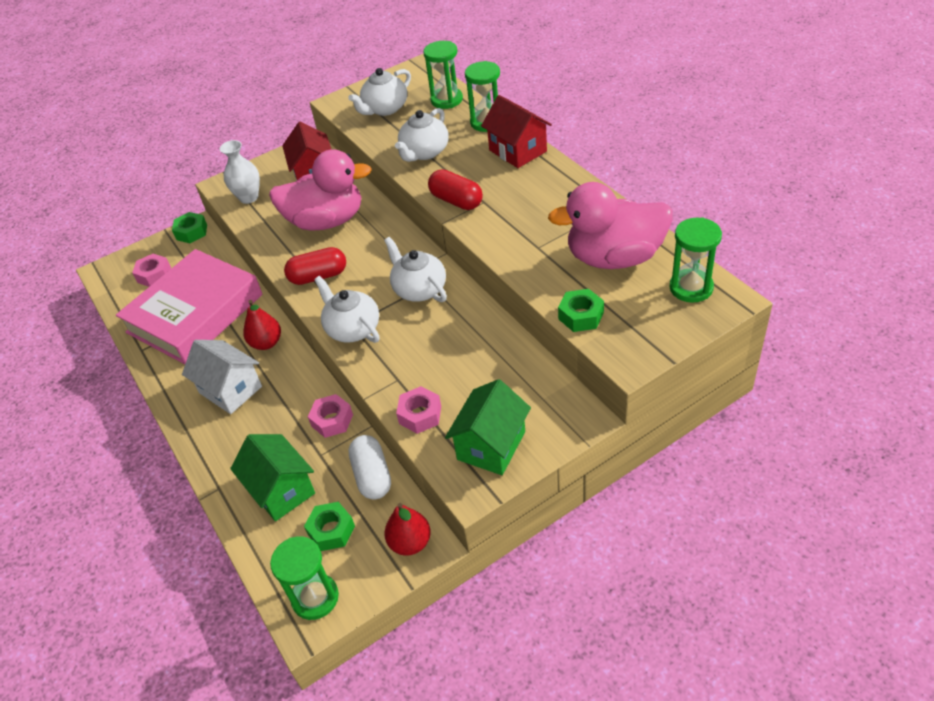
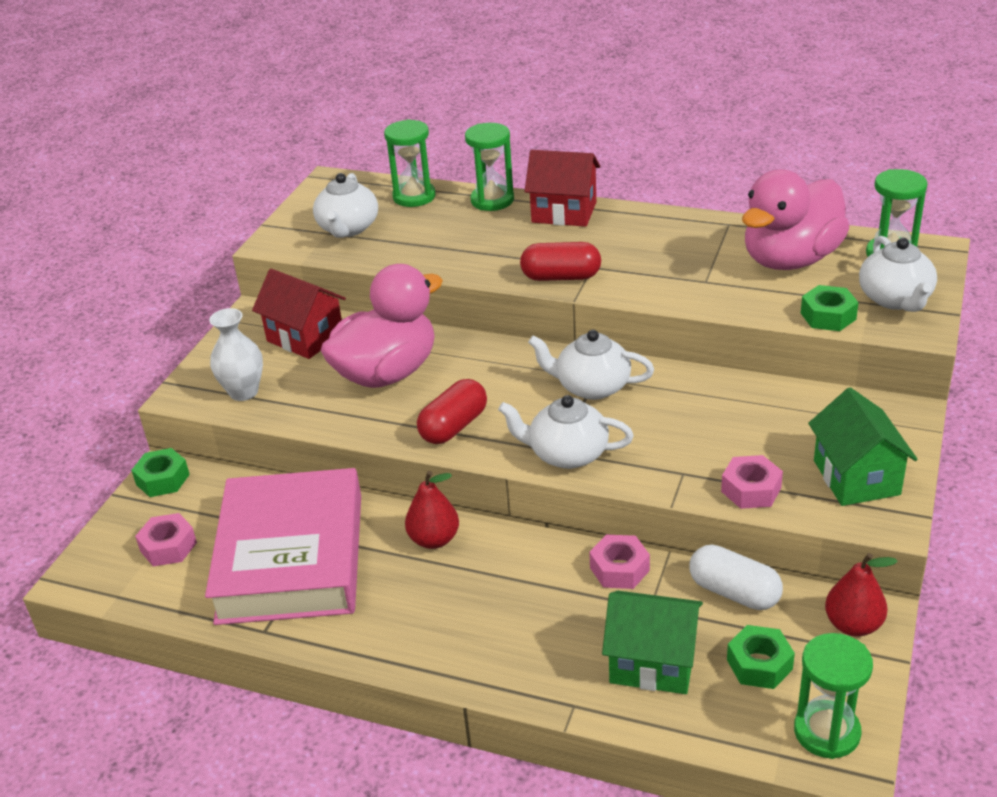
camera: 40 degrees left, 10 degrees down
(230, 390) = (452, 606): white house -> none
(424, 152) = (459, 250): white teapot -> white teapot (895, 299)

